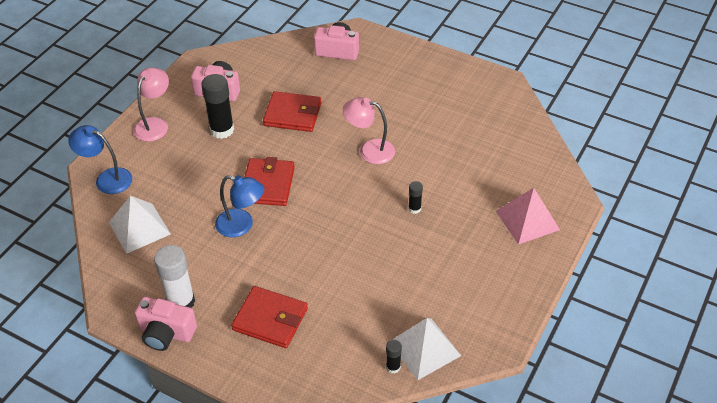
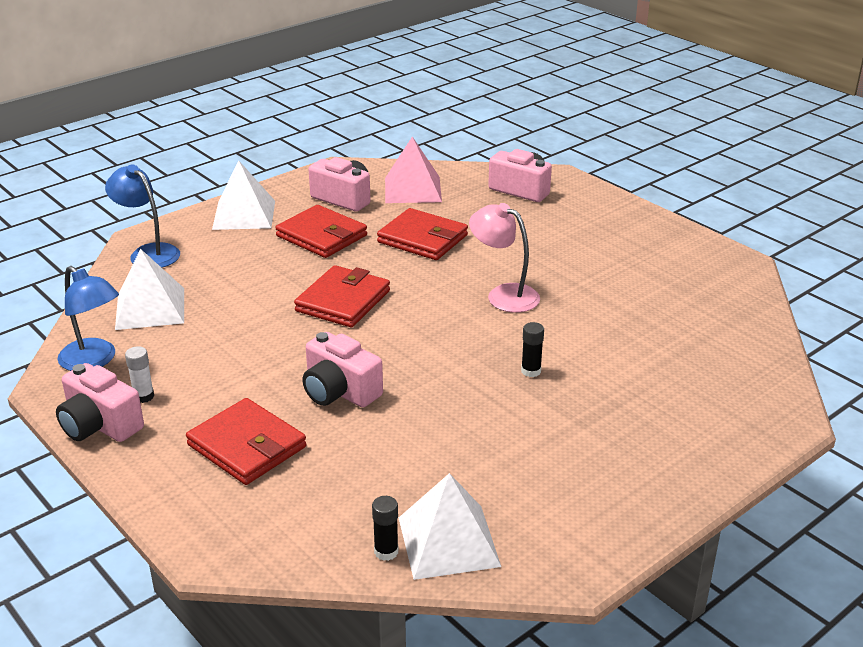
camera: 20 degrees right, 15 degrees down
(155, 124) = (244, 214): pink lamp -> white pyramid
(181, 302) = (143, 396): white glue stick -> white glue stick, size x0.50
(222, 130) = (321, 236): black glue stick -> red wallet
(241, 225) = (280, 335): blue lamp -> blue lamp (94, 361)
(305, 260) = (339, 391): none -> pink camera
(527, 220) = (698, 423): pink pyramid -> pink pyramid (413, 189)

